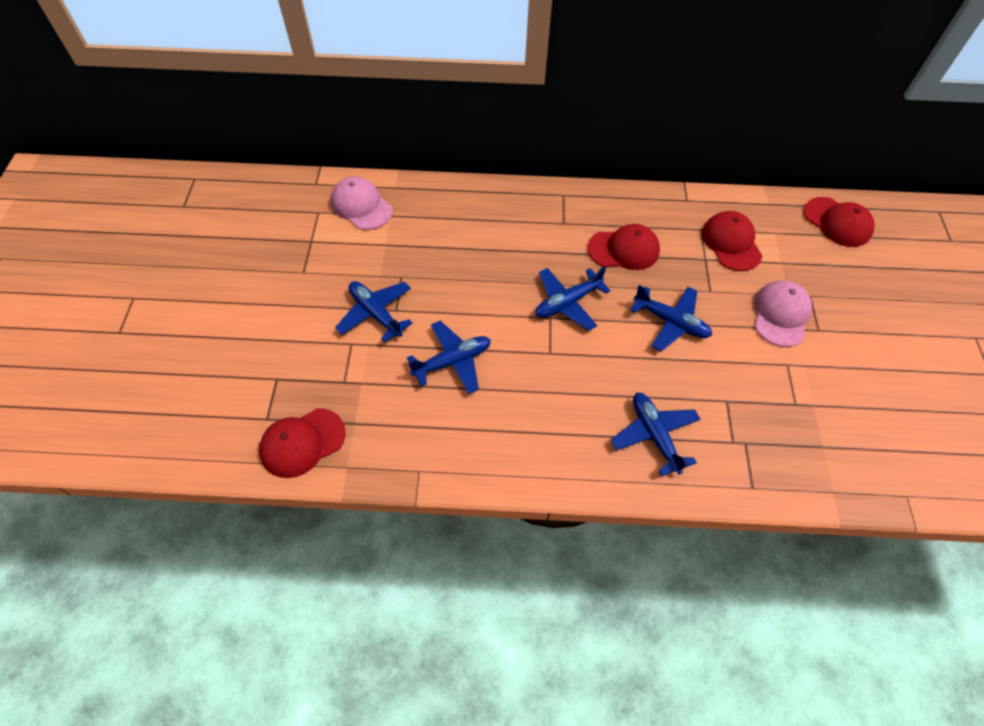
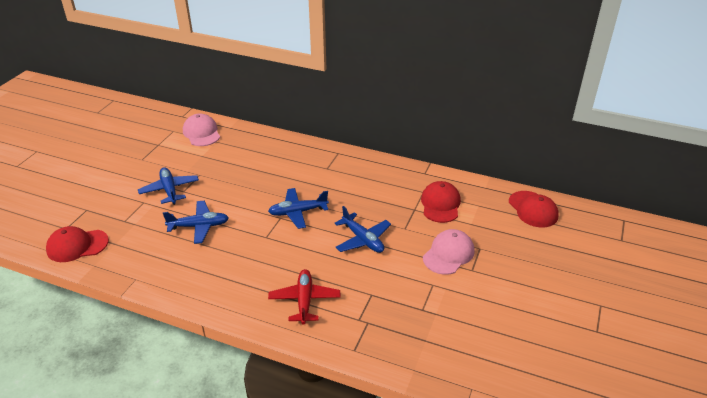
camera: 20 degrees right, 20 degrees down
(624, 249) = (358, 191): red cap -> none
(654, 435) = (304, 300): blue plane -> red plane

